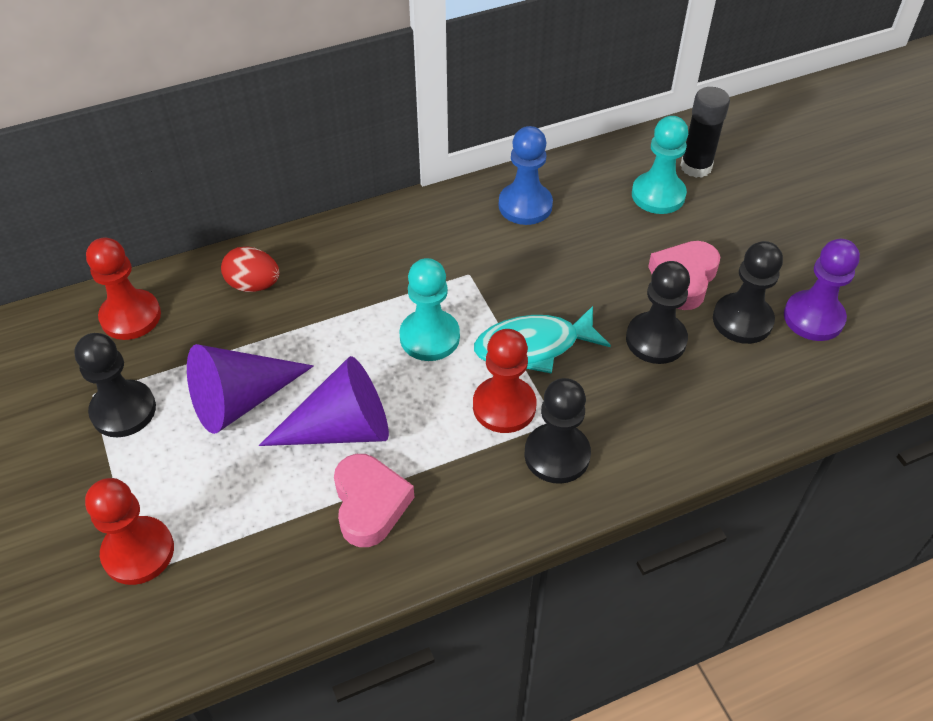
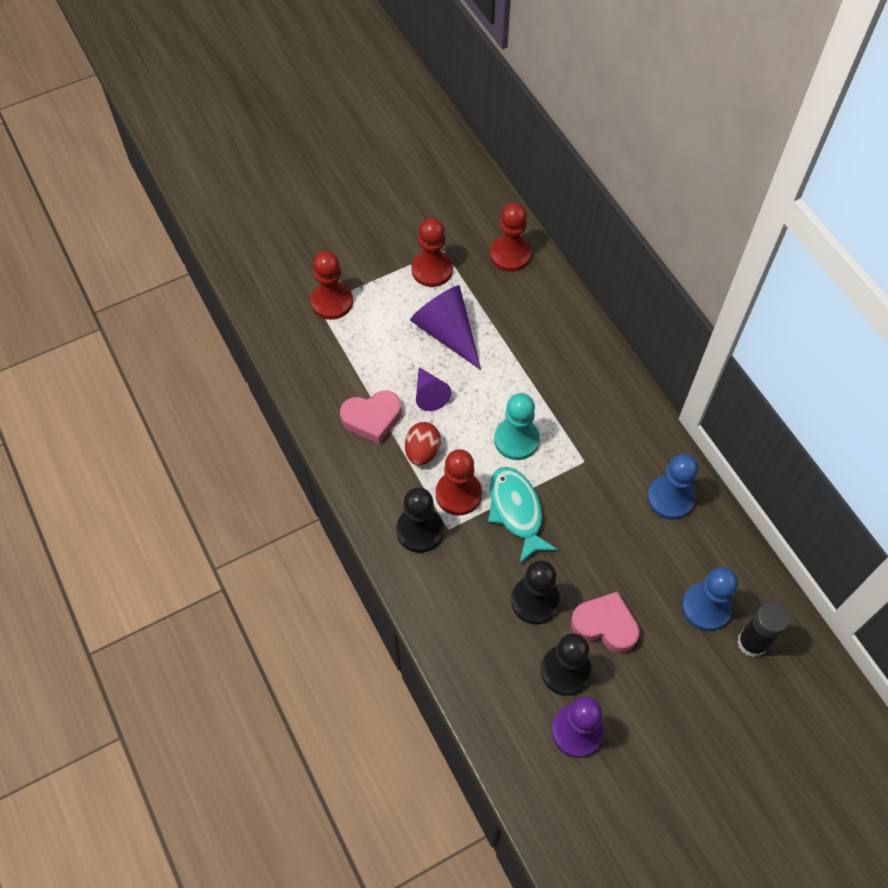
camera: 85 degrees right, 10 degrees up
(123, 410) = (432, 270): black pawn -> red pawn
(253, 285) = (550, 320): red egg -> red egg (422, 451)
(341, 428) = (429, 394): purple cone -> purple cone, size x0.60
(658, 195) = (706, 607): turquoise pawn -> blue pawn

